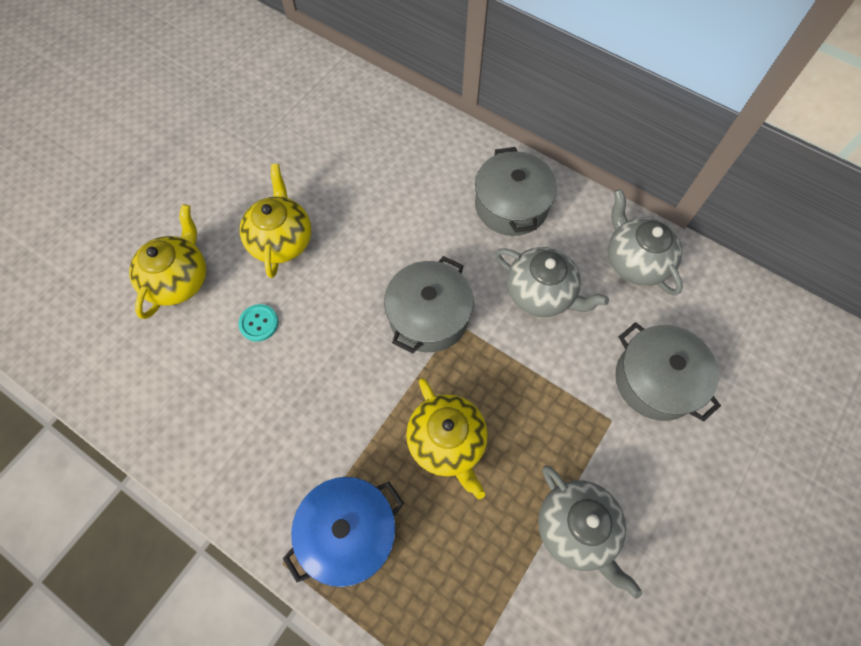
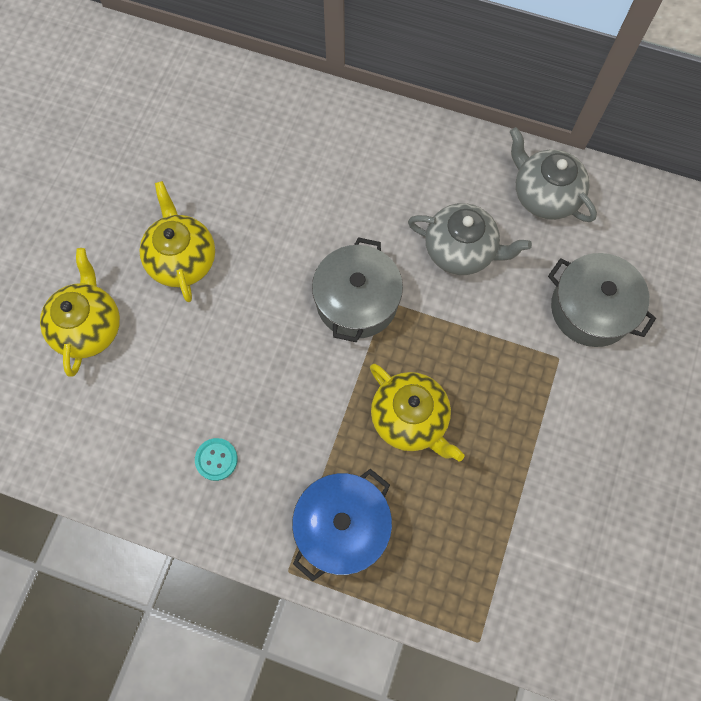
camera: 15 degrees left, 5 degrees up
(259, 323) = (188, 351): turquoise button -> turquoise button (216, 459)
(511, 205) = (407, 166): grey pot -> none
(576, 528) = (551, 466): grey teapot -> none

